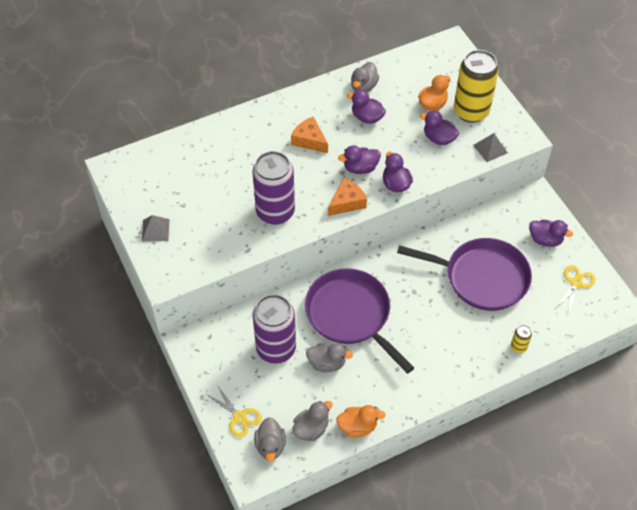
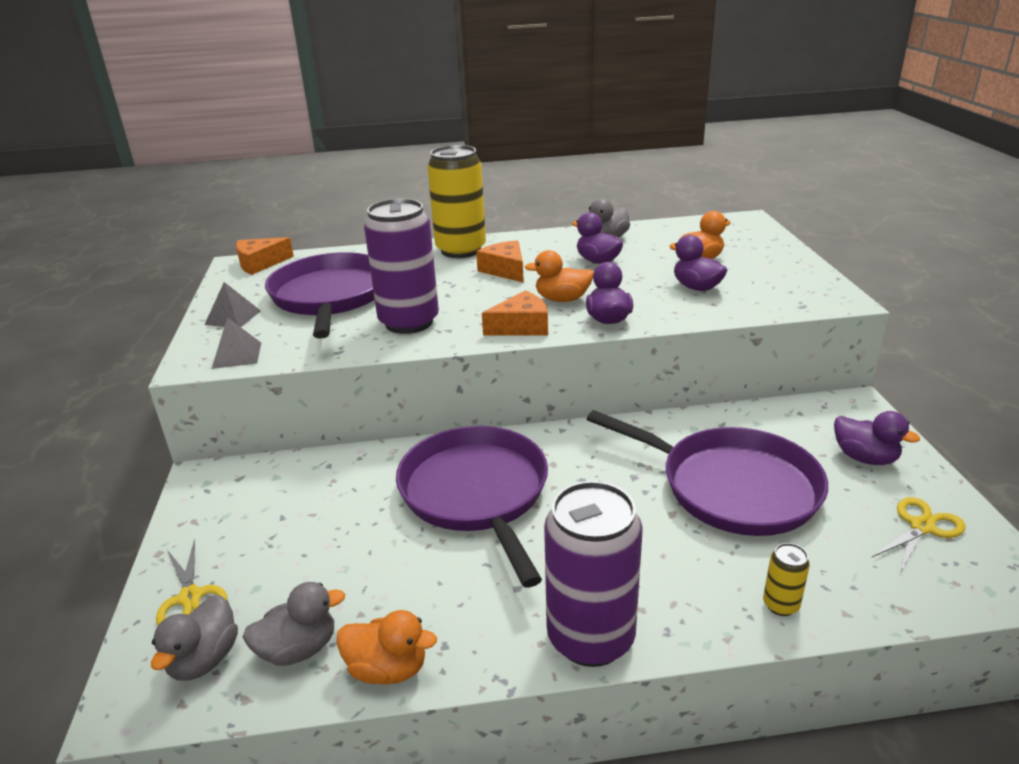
camera: 20 degrees right, 25 degrees down
(128, 163) = (260, 264): none -> orange cheese
(207, 194) = (330, 297): none -> purple pan
(276, 349) = (325, 513): purple can -> purple can (590, 638)
(327, 363) = (395, 551): grey duck -> none
(360, 168) = (562, 299): purple duck -> orange duck
(471, 111) = (757, 270): yellow can -> yellow can (461, 250)
(490, 149) = (778, 304): grey pyramid -> grey pyramid (237, 355)

